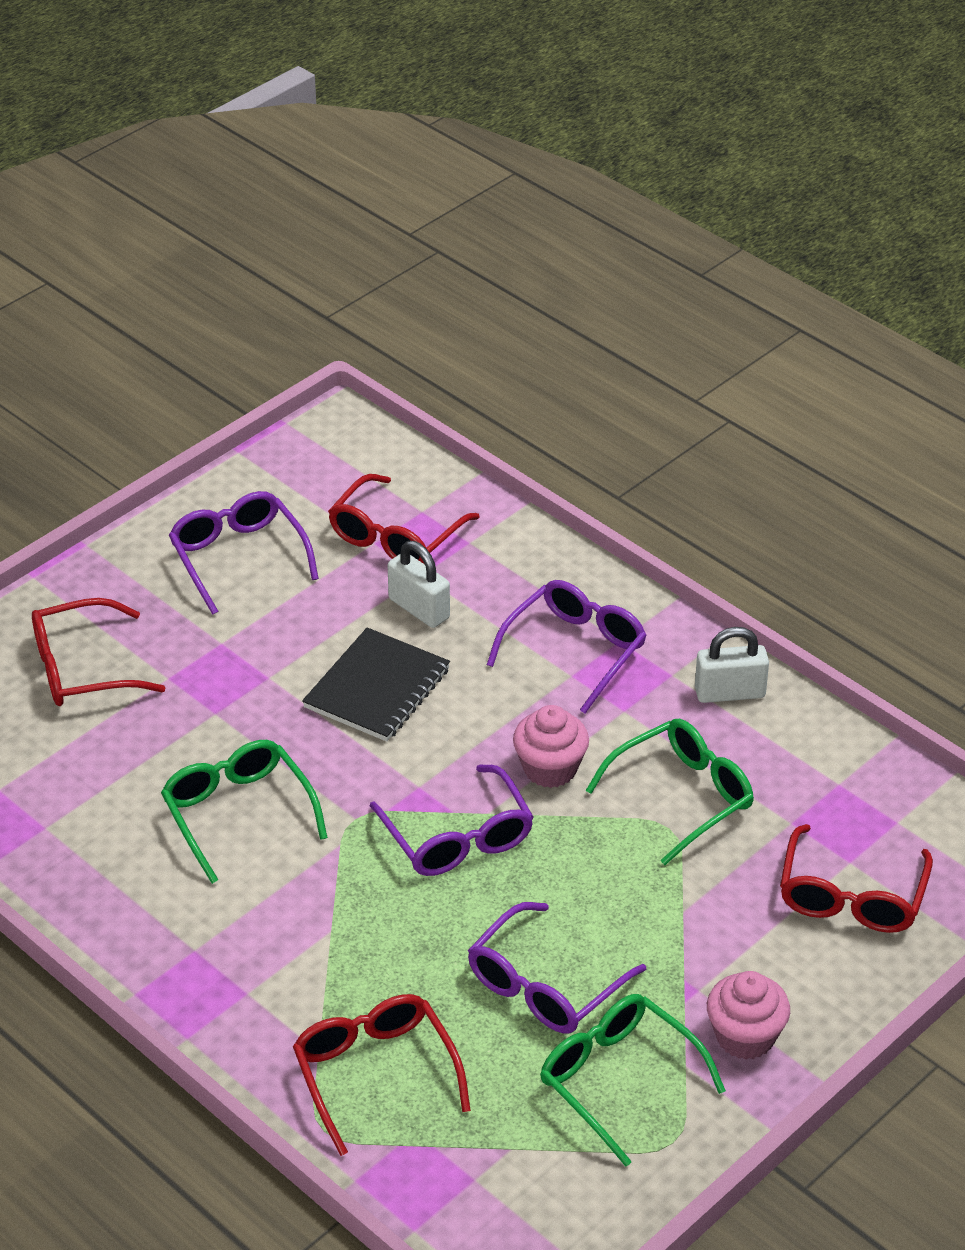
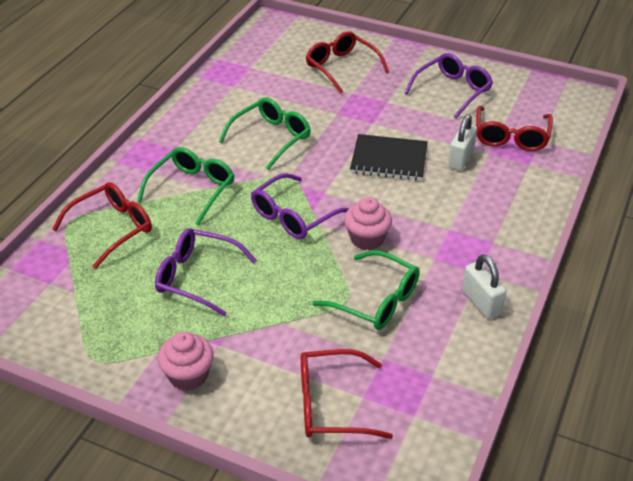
camera: 70 degrees right, 0 degrees up
(396, 536) = (511, 137): red glasses -> red glasses turned 90 degrees counterclockwise
(575, 651) = (470, 226): purple glasses -> none
(619, 1080) = (135, 325): green glasses -> green glasses (192, 189)

